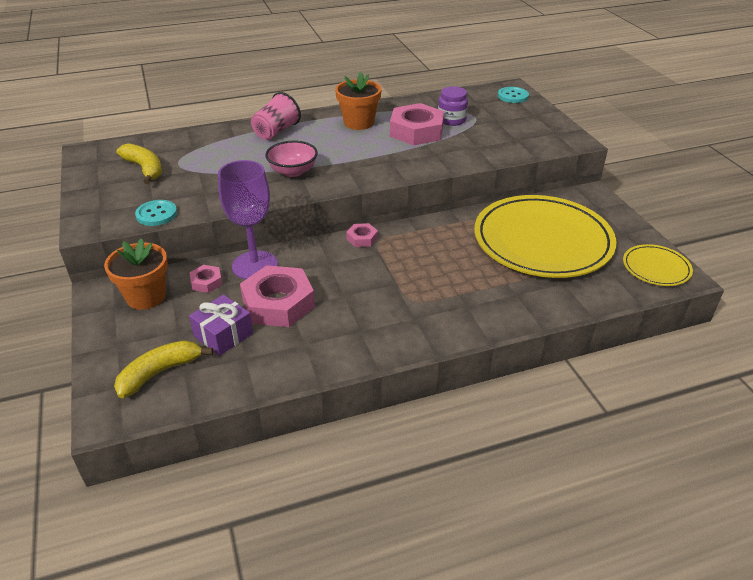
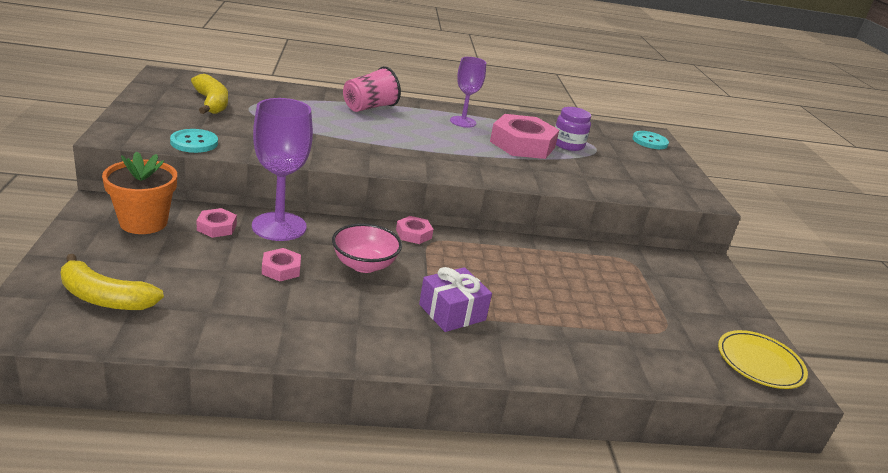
camera: 10 degrees right, 10 degrees down
(159, 372) = (105, 298): yellow banana -> yellow banana turned 135 degrees counterclockwise
(223, 335) = (200, 282): purple gift -> purple gift (452, 312)
(278, 303) = (281, 269): pink nut -> pink nut, size x0.47
(293, 171) = (364, 144): pink bowl -> pink bowl (364, 265)
(358, 123) = (463, 122): orange flower pot -> purple goblet
(542, 241) = (626, 294): yellow plate -> none

